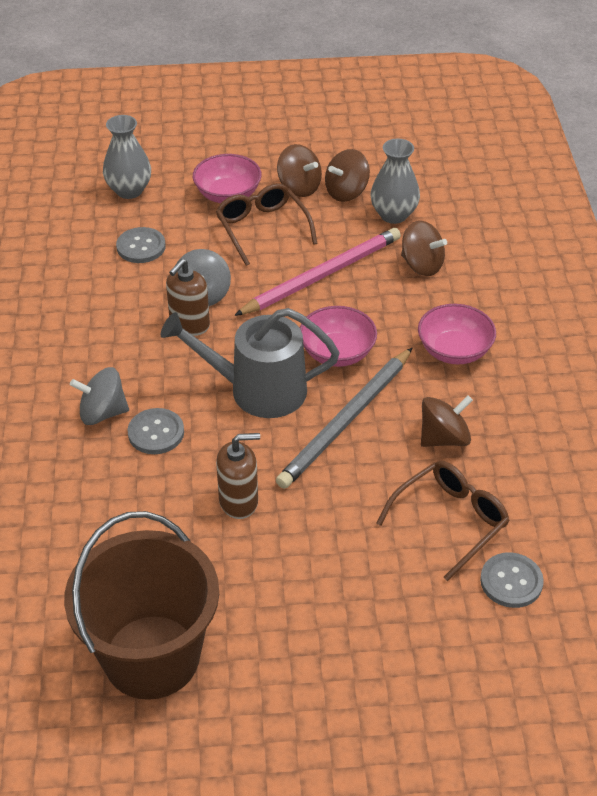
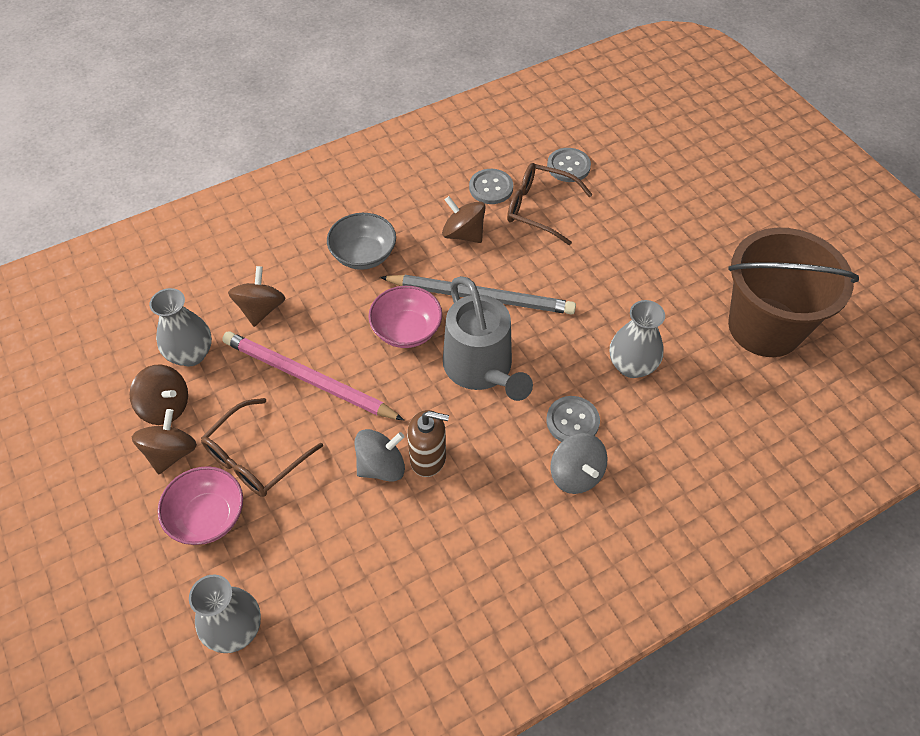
camera: 115 degrees left, 10 degrees up
(141, 247) = (332, 562): grey button -> grey button (491, 188)
(184, 506) = (631, 366): none -> grey vase
(239, 501) = (603, 333): brown soap dispenser -> none
(454, 350) = (363, 255): pink bowl -> grey bowl

